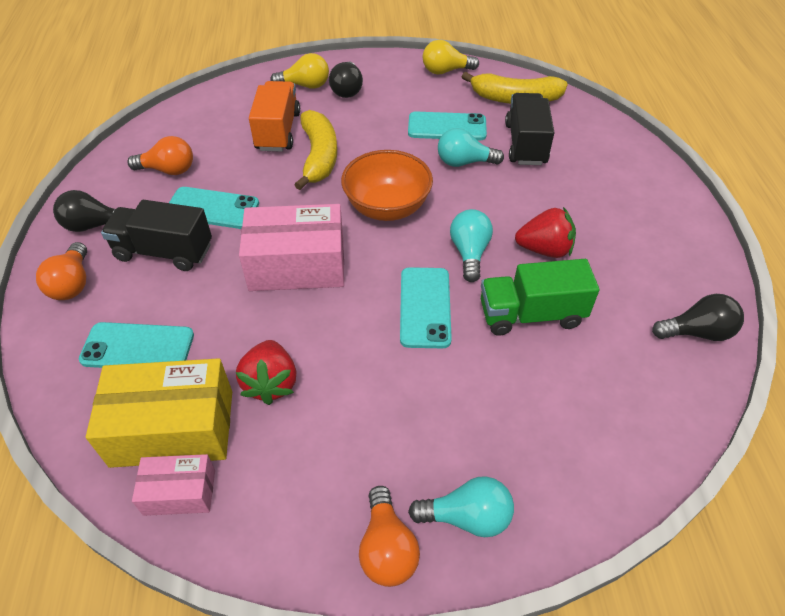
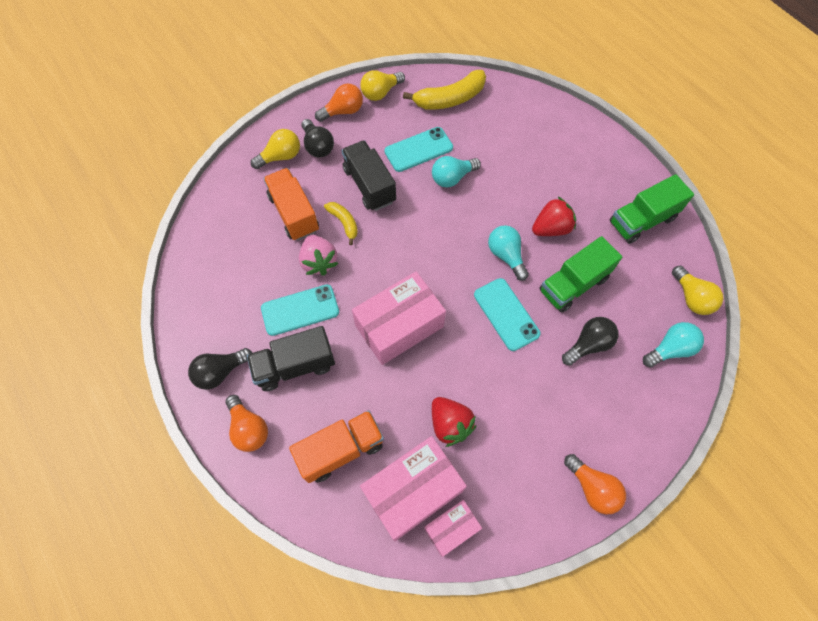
camera: 30 degrees left, 15 degrees up
(138, 347) = (341, 450): turquoise phone -> orange truck
(168, 170) = (236, 292): orange light bulb -> orange light bulb (343, 111)
(173, 428) = (413, 491): yellow box -> pink box
(266, 177) = (319, 262): none -> pink strawberry
(319, 156) = (344, 223): yellow banana -> yellow banana, size x0.56
(387, 207) = (426, 245): orange bowl -> none
(467, 517) = (622, 443): turquoise light bulb -> turquoise light bulb (670, 349)
(525, 144) = (483, 140): black truck -> black truck (369, 185)
(671, 288) = (642, 220): none -> green truck
(687, 399) = (691, 298): none -> yellow light bulb
(697, 332) = (672, 246): black light bulb -> black light bulb (588, 345)

